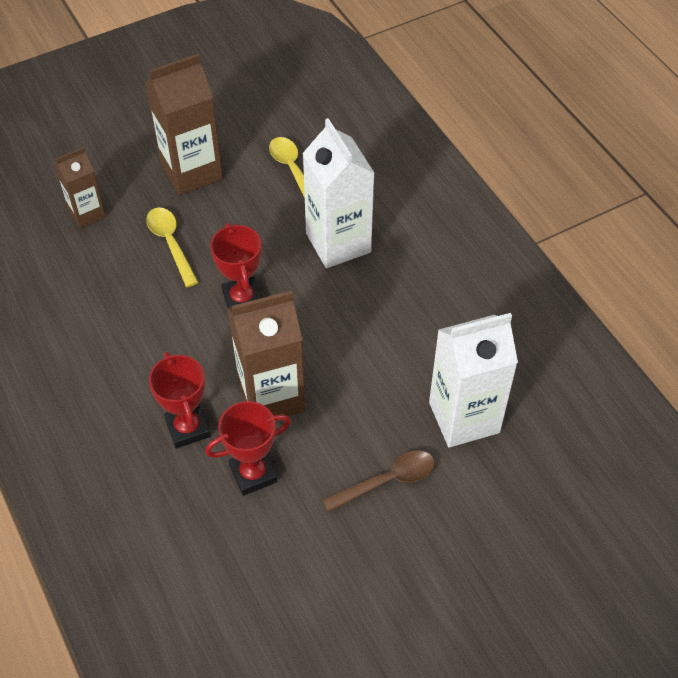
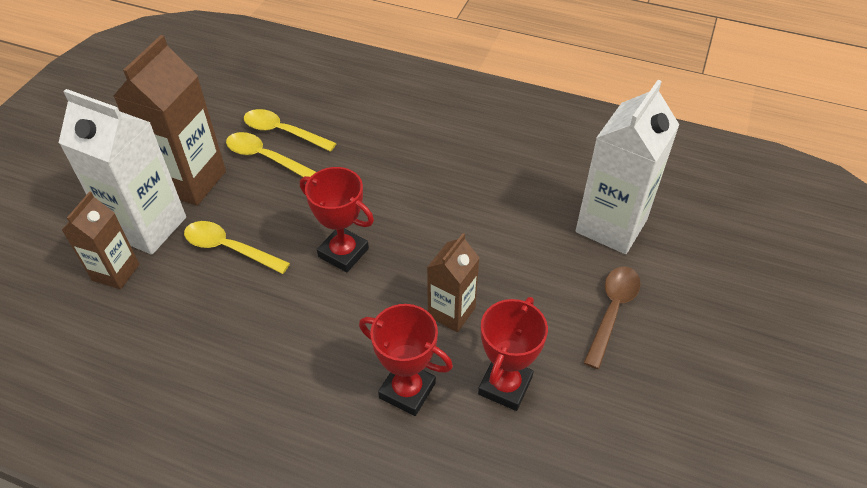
camera: 40 degrees left, 5 degrees down
(260, 185) = (265, 157): none -> yellow spoon
(271, 396) = (451, 312): brown carton -> brown carton, size x0.59
(338, 243) = (378, 162): white carton -> white carton (148, 227)

